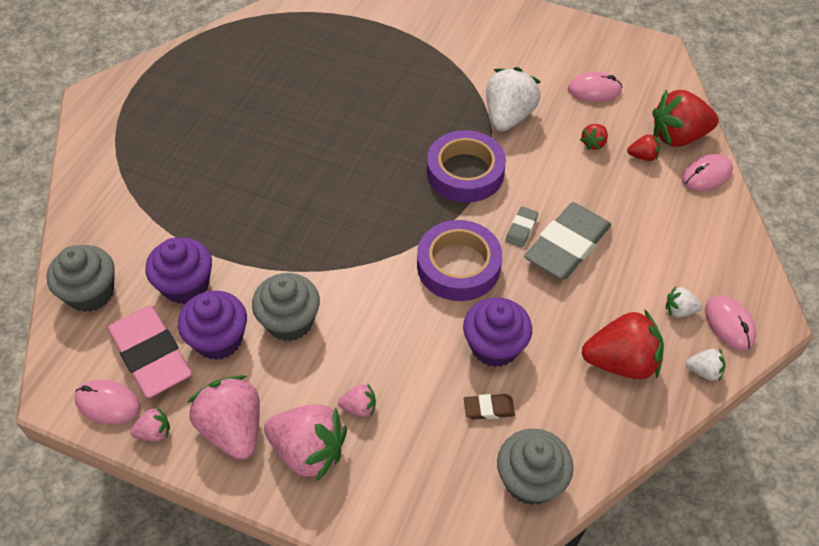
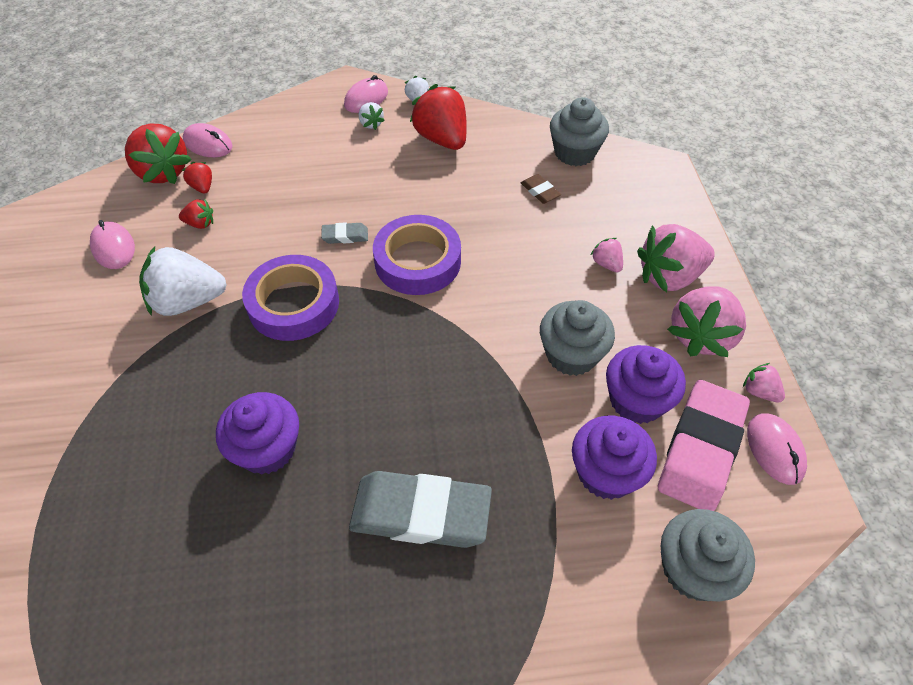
camera: 120 degrees left, 0 degrees up
(308, 451) = (669, 276): pink strawberry -> pink strawberry turned 105 degrees counterclockwise
(494, 346) = (483, 208): purple cupcake -> purple cupcake (267, 449)
(567, 245) = (345, 201): grey eraser -> grey eraser (420, 513)

